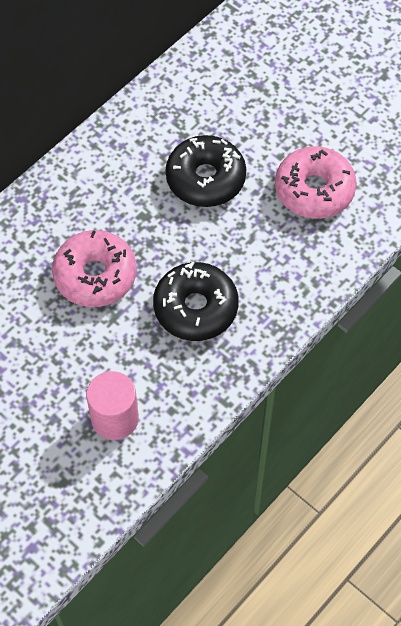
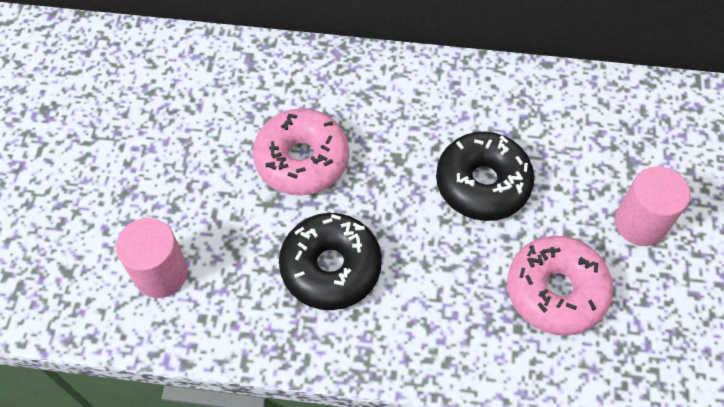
camera: 55 degrees right, 0 degrees up
(305, 112) = (640, 223): none -> pink cylinder

